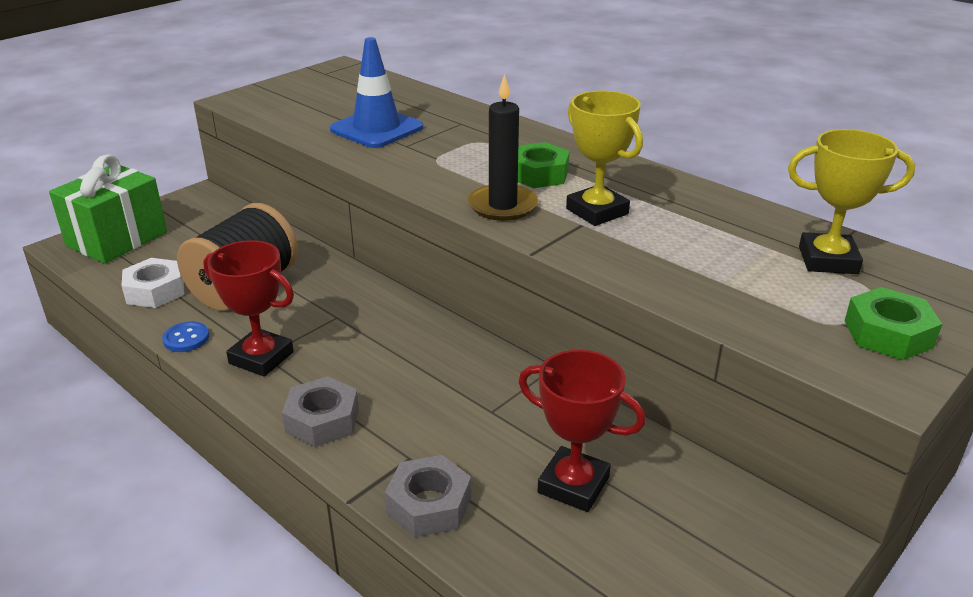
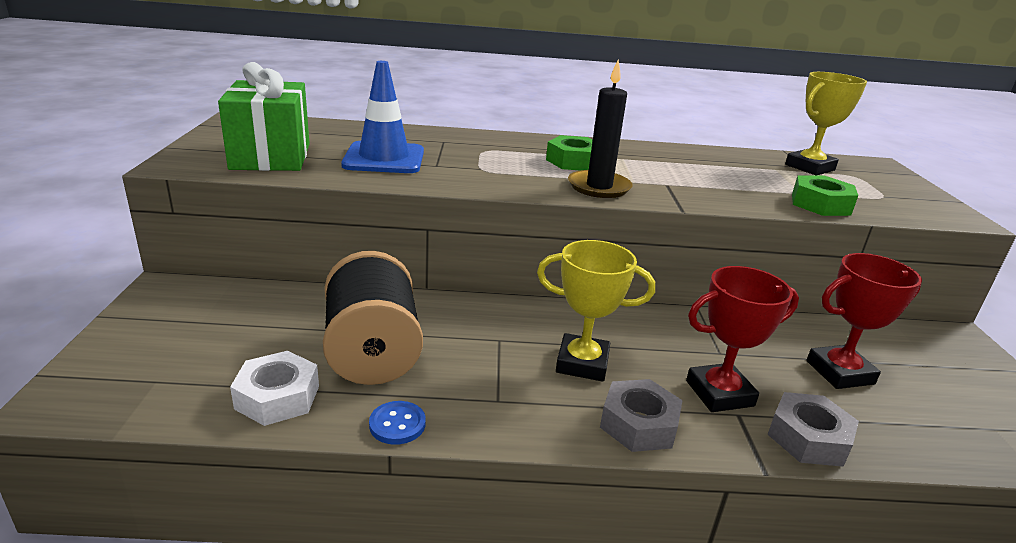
camera: 45 degrees left, 5 degrees down
(117, 239) = (127, 367): green gift -> green gift (271, 156)
(261, 358) = (500, 403): red trophy -> red trophy (719, 393)
(597, 211) = (658, 174): yellow trophy -> yellow trophy (582, 363)
(888, 334) = (907, 194): green nut -> green nut (820, 204)

